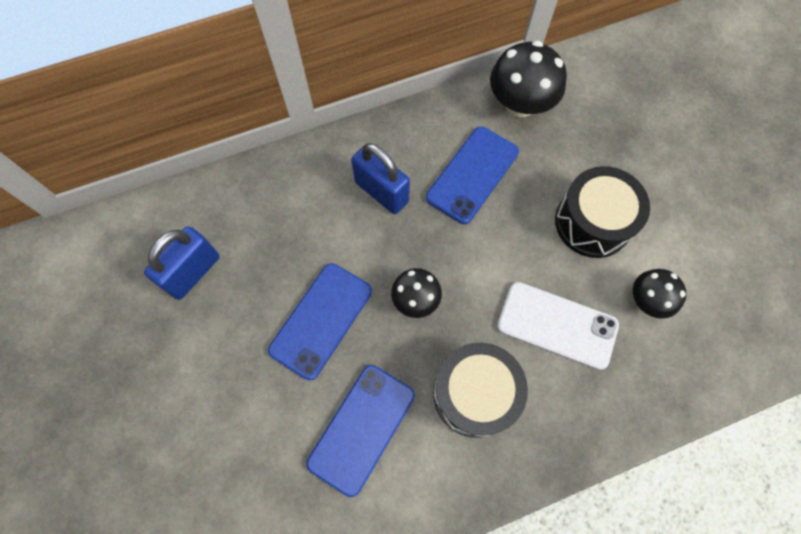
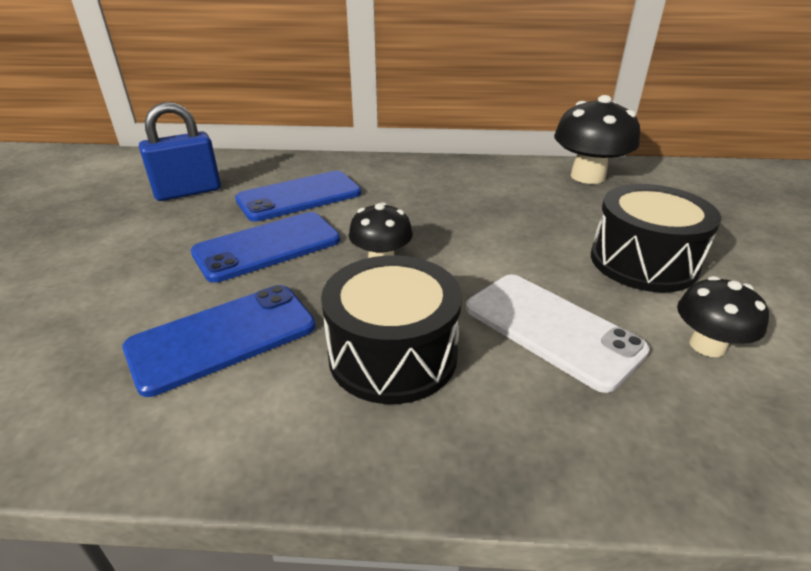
camera: 25 degrees right, 35 degrees down
(381, 192) = (405, 191): blue padlock -> none
(472, 175) = (509, 202): blue phone -> blue phone (299, 196)

